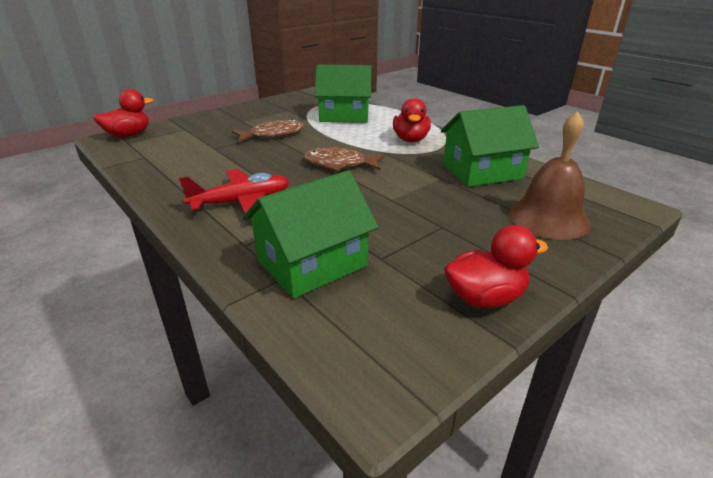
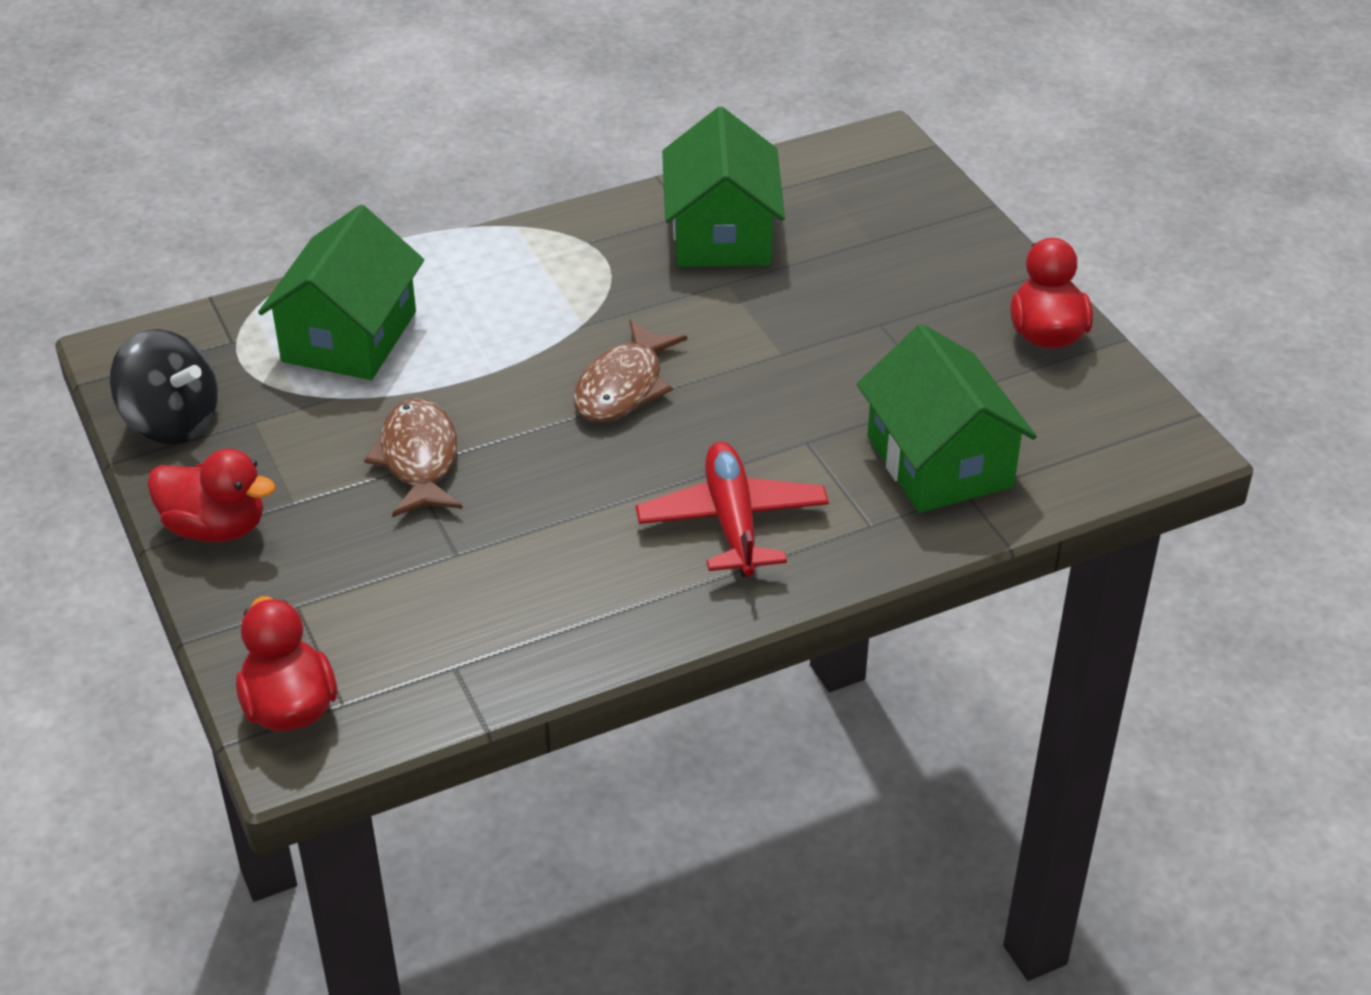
camera: 75 degrees left, 10 degrees up
(283, 101) = (172, 422): none -> black spinning top
(410, 140) = (545, 275): red duck -> red duck (216, 528)
(548, 218) = (889, 223): brown bell -> none

